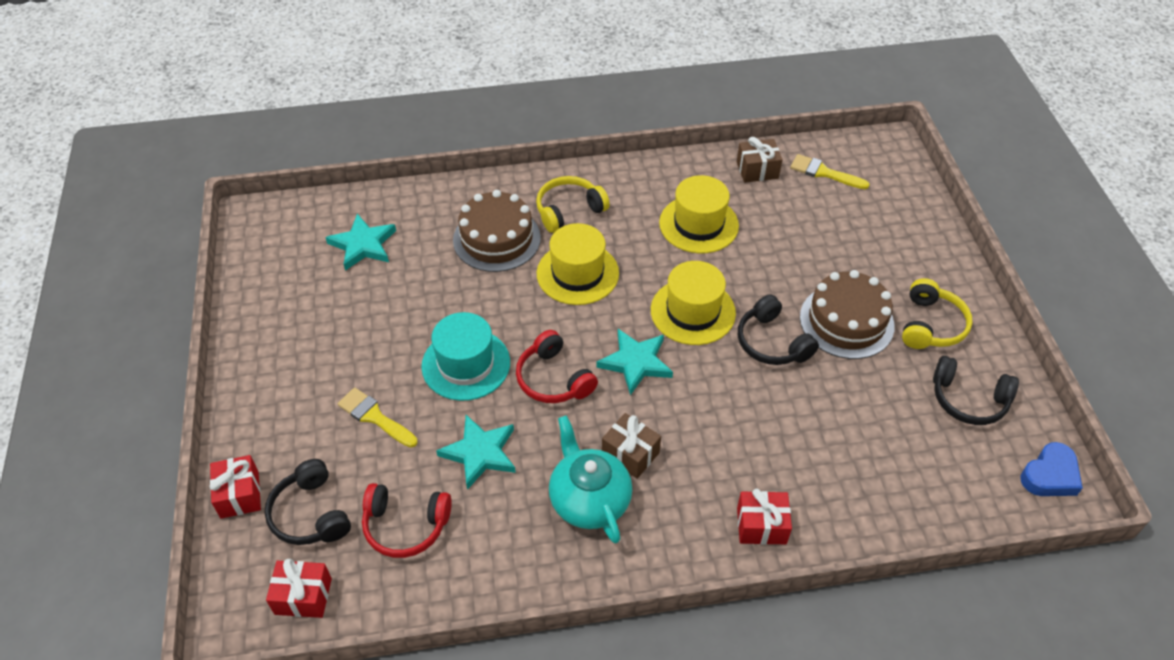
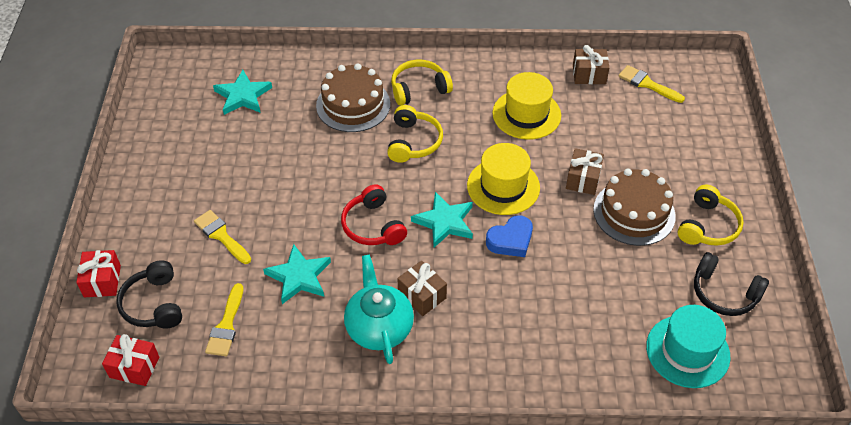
camera: 10 degrees right, 0 degrees up
(405, 526) = (226, 325): red headphones -> yellow brush
(466, 364) = (304, 204): turquoise hat -> turquoise hat (687, 351)
(577, 273) = (413, 142): yellow hat -> yellow headphones
(761, 526) = (517, 370): red gift -> none
(771, 342) = (564, 221): black headphones -> none
(780, 291) = (583, 179): none -> brown gift
(1050, 475) = (779, 367): blue heart -> blue heart (510, 240)

